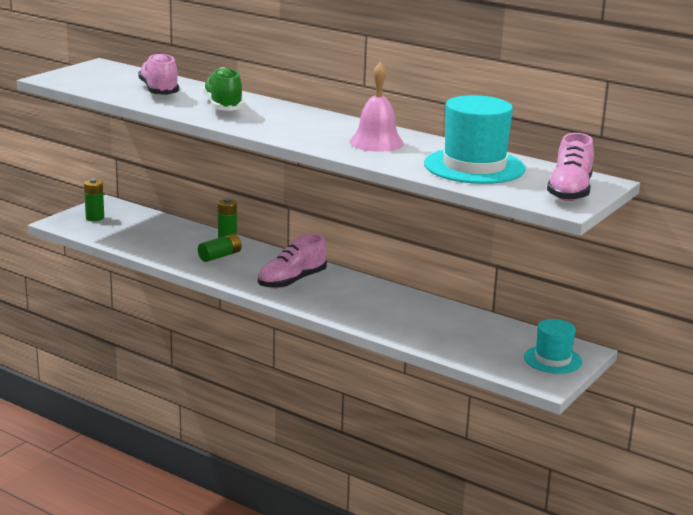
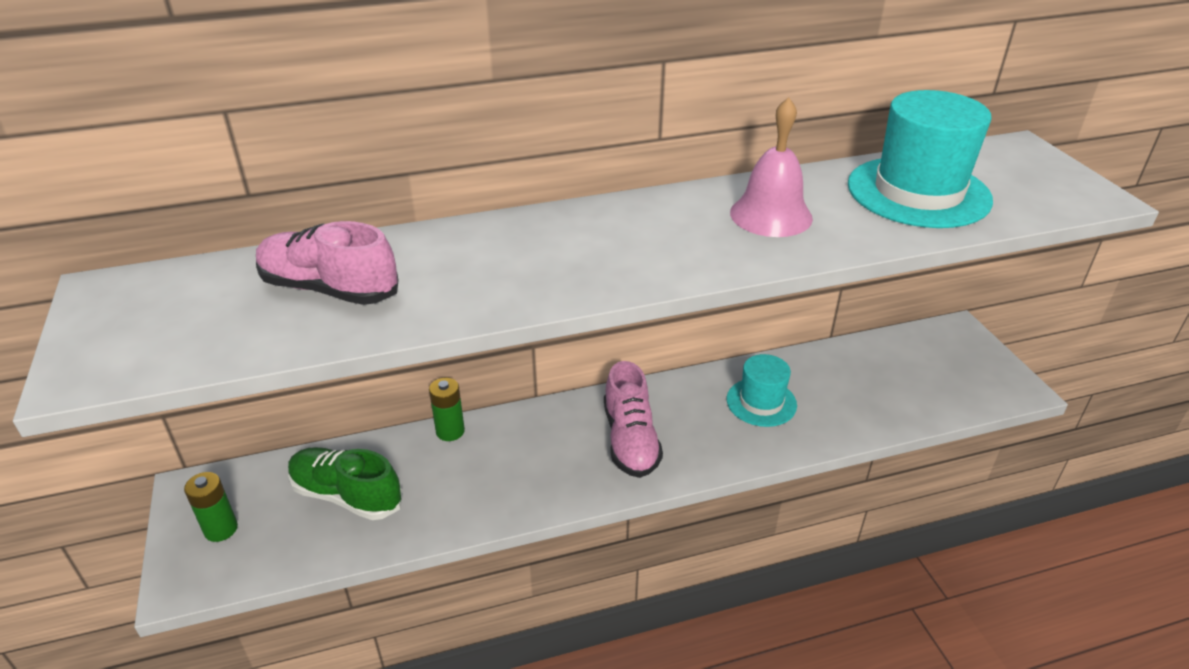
camera: 50 degrees left, 15 degrees up
(220, 256) = (494, 465): green battery -> none
(223, 106) = (482, 264): green shoe -> green shoe (347, 495)
(552, 359) = (968, 357): turquoise hat -> turquoise hat (761, 402)
(569, 191) = (1045, 175): pink shoe -> none

